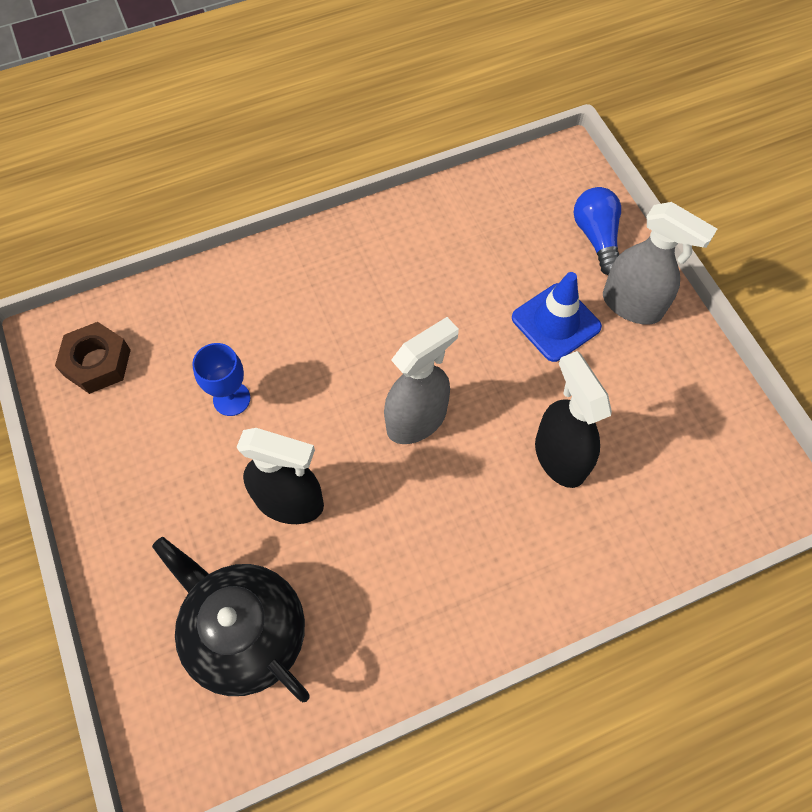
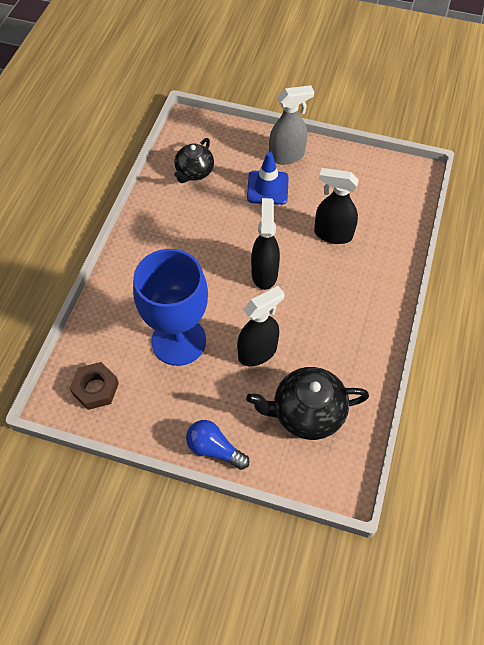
camera: 50 degrees left, 5 degrees down
(231, 399) = (178, 341): blue goblet -> blue goblet, size x2.31
(417, 420) = (264, 273): grey spray bottle -> black spray bottle
(495, 225) = (194, 172): none -> black teapot
(596, 237) = (240, 142): blue light bulb -> blue light bulb (214, 449)

